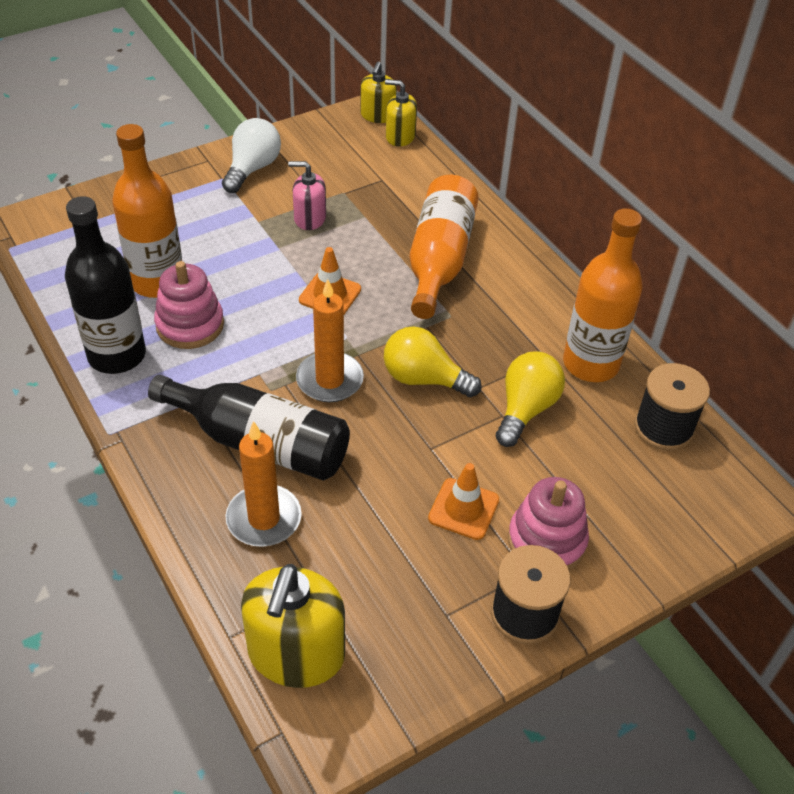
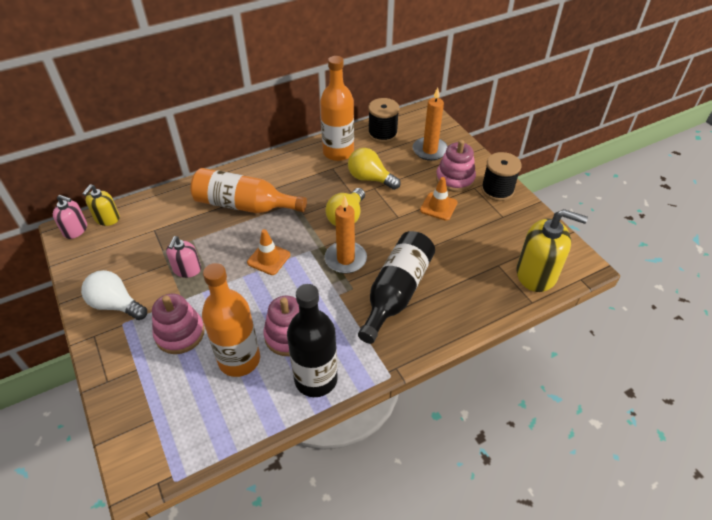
camera: 85 degrees left, 0 degrees up
(203, 226) = (180, 333): none -> pink stacking toy
(264, 519) = (453, 289): orange candle -> orange candle (430, 150)
(377, 115) = (75, 230): yellow soap dispenser -> pink soap dispenser

